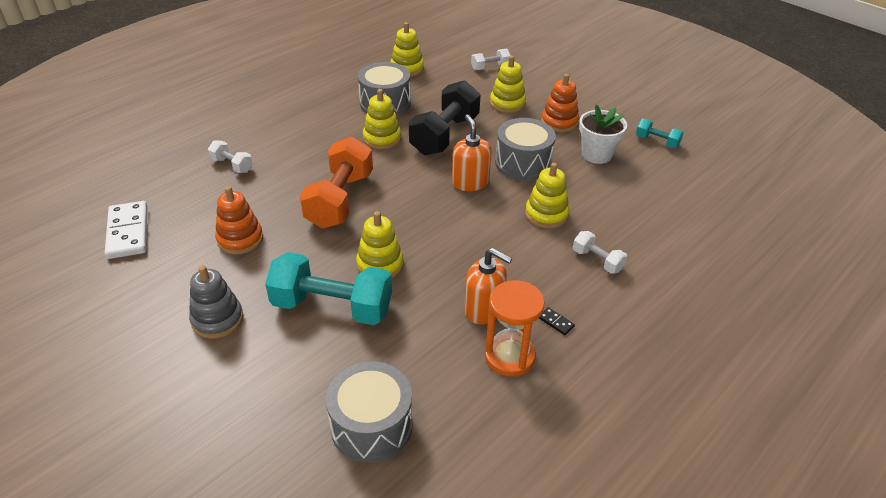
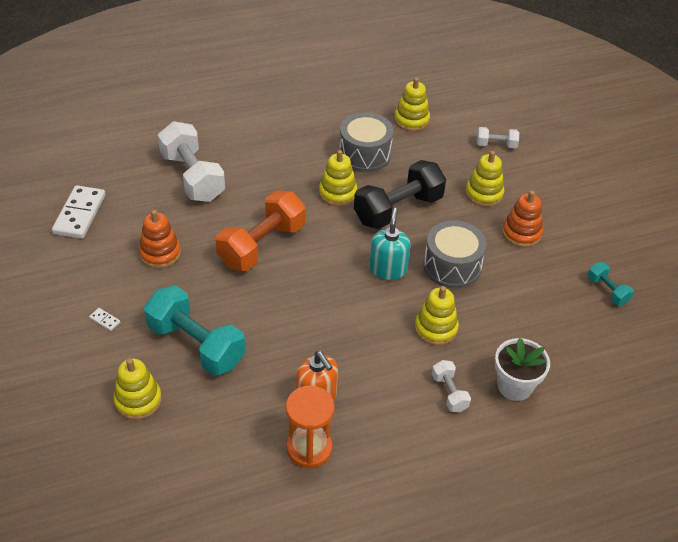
camera: 25 degrees right, 5 degrees up
(217, 319) = (105, 320): grey stacking toy -> white domino
(232, 165) = (193, 177): white dumbbell -> white dumbbell, size x2.07
(371, 425) = (166, 457): grey drum -> none
(380, 264) = (257, 321): yellow stacking toy -> yellow stacking toy (138, 400)
(470, 182) = (388, 269): orange soap dispenser -> turquoise soap dispenser
(556, 322) = (369, 435): black domino -> none
(596, 154) = (532, 283): white flower pot -> white flower pot (515, 386)

